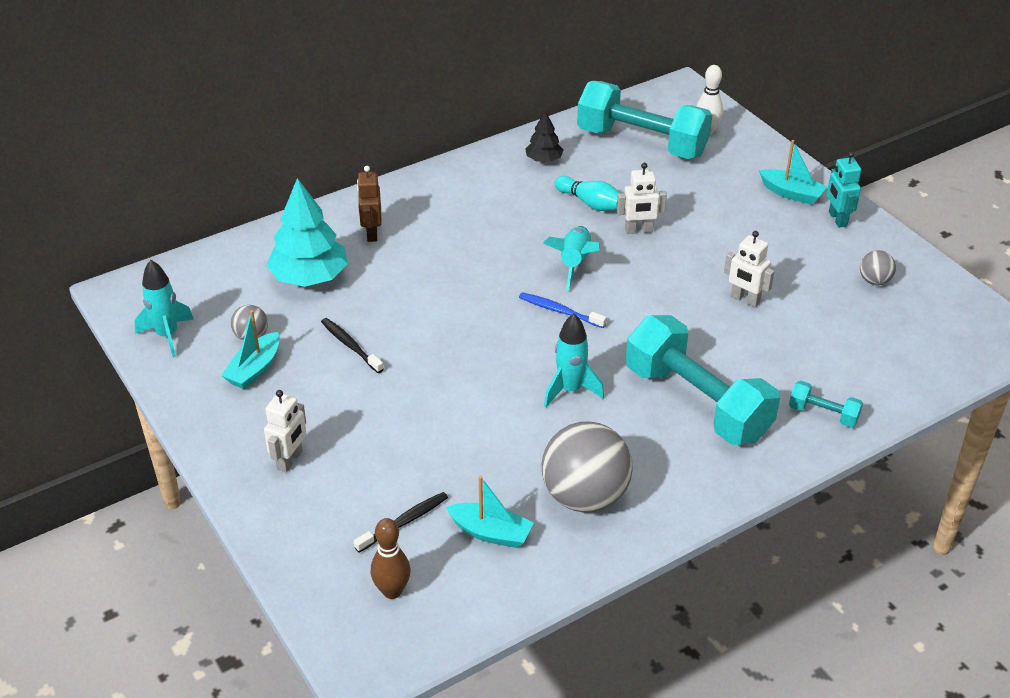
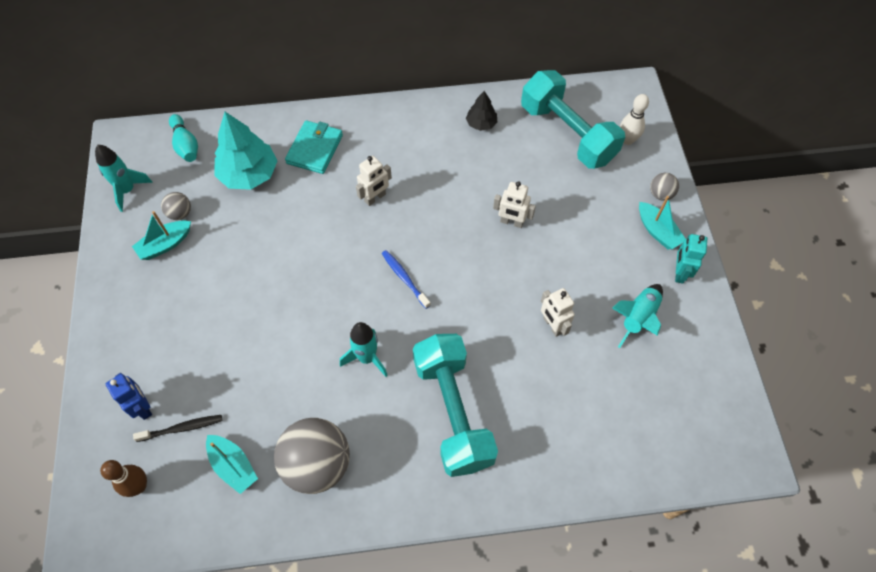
camera: 25 degrees right, 20 degrees up
(290, 460) = (141, 337): white robot -> white robot (375, 198)
(341, 521) = (143, 407): none -> blue robot
(350, 345) = (240, 249): black toothbrush -> none
(371, 233) = (314, 149): brown robot -> turquoise wallet
(574, 263) = (443, 236): turquoise rocket -> turquoise rocket (638, 318)
(590, 203) = (490, 180): turquoise bowling pin -> turquoise bowling pin (186, 145)
(823, 414) = (544, 467): turquoise dumbbell -> none
(874, 281) = (670, 350): grey ball -> grey ball (660, 194)

